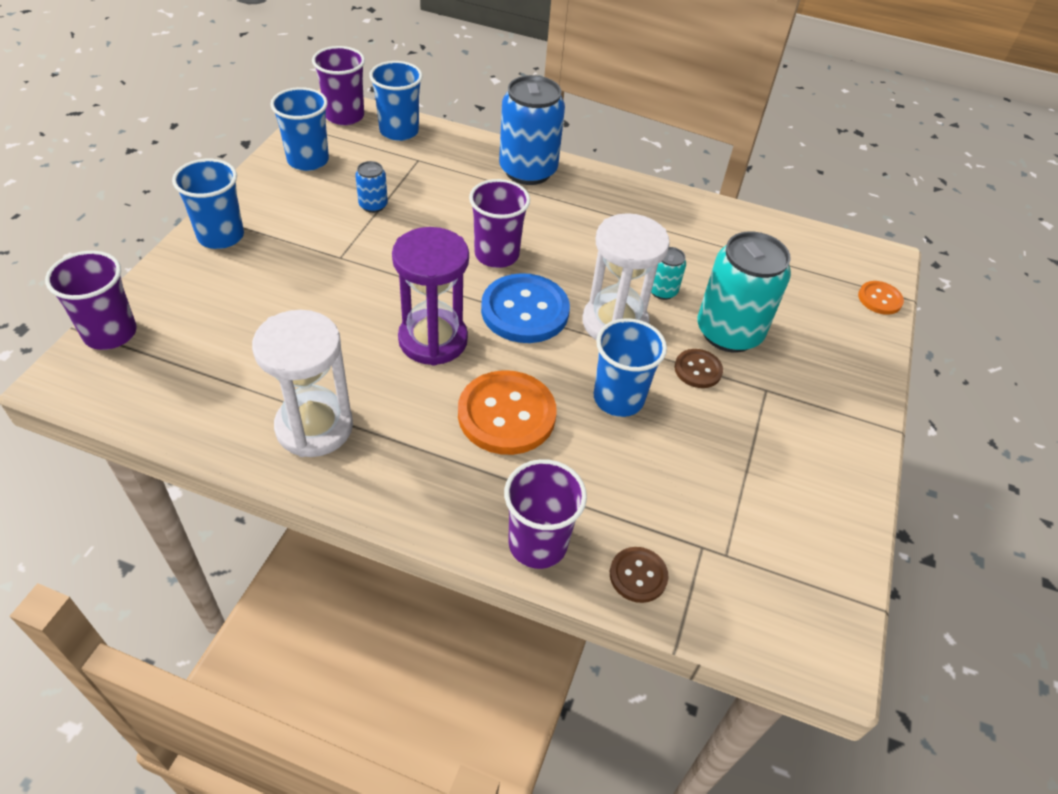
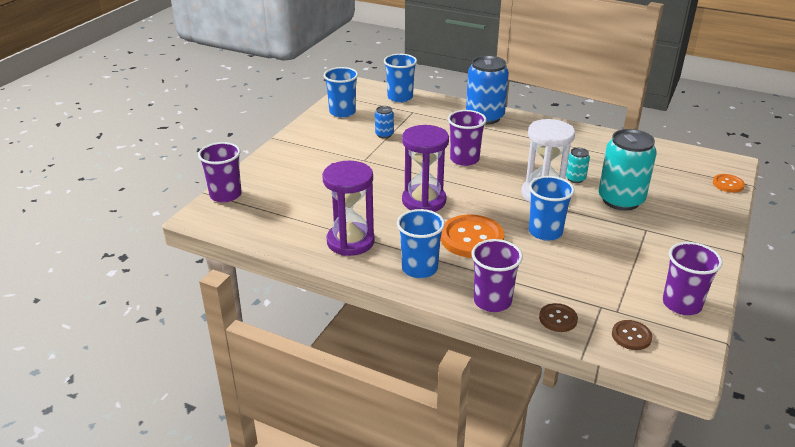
camera: 10 degrees right, 15 degrees down
(221, 236) = (290, 149): blue cup -> blue cup (419, 268)
(314, 427) = (350, 241): white hourglass -> purple hourglass
(344, 116) = (365, 90): purple cup -> purple cup (681, 304)
(525, 311) = (483, 187): blue button -> none
(698, 370) = (599, 219): brown button -> brown button (631, 336)

